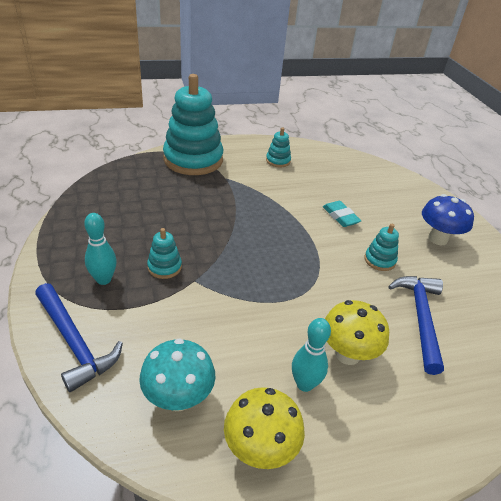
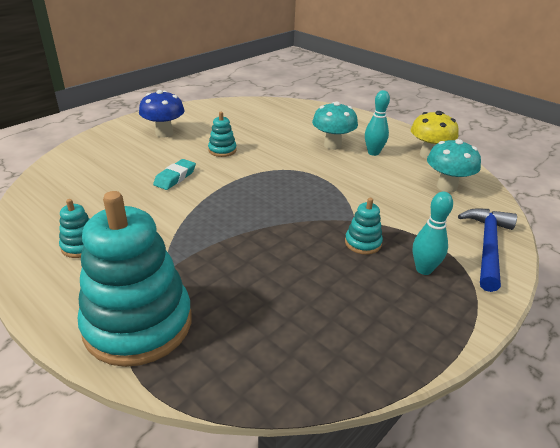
camera: 120 degrees left, 5 degrees down
(347, 354) = (332, 145): yellow mushroom -> turquoise mushroom
(420, 318) = (268, 129): blue hammer -> none

